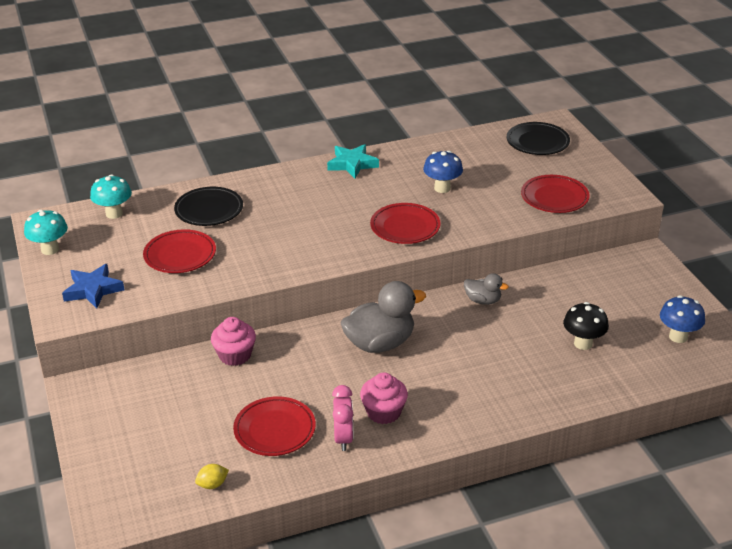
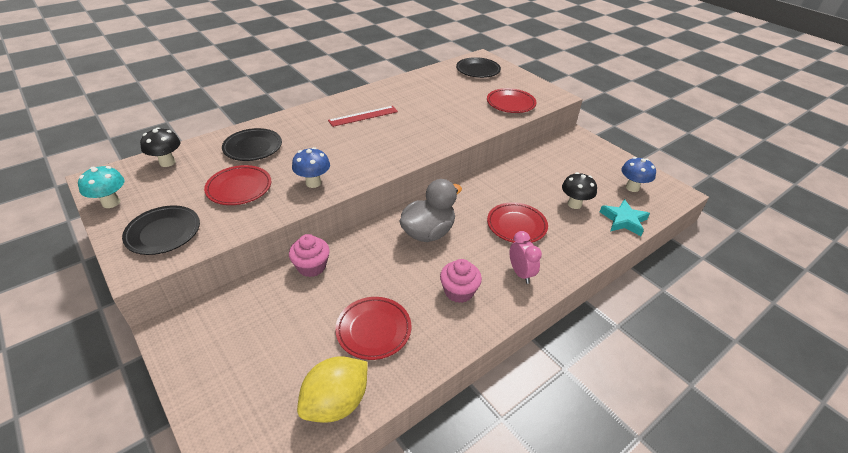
camera: 20 degrees left, 5 degrees up
(93, 290) = (163, 233): blue star -> black plate
(114, 214) = (167, 162): turquoise mushroom -> black mushroom
(212, 484) = (336, 403): yellow lemon -> yellow lemon, size x2.34
(343, 438) = (437, 324): pink clock -> pink clock (520, 273)
(352, 164) = (355, 99): turquoise star -> turquoise star (623, 220)
(352, 188) = (363, 116): none -> red ruler
(405, 227) = (417, 138): red plate -> red plate (516, 225)
(442, 188) = (430, 107): blue mushroom -> blue mushroom (313, 183)
(483, 300) = (487, 185): grey duck -> none

